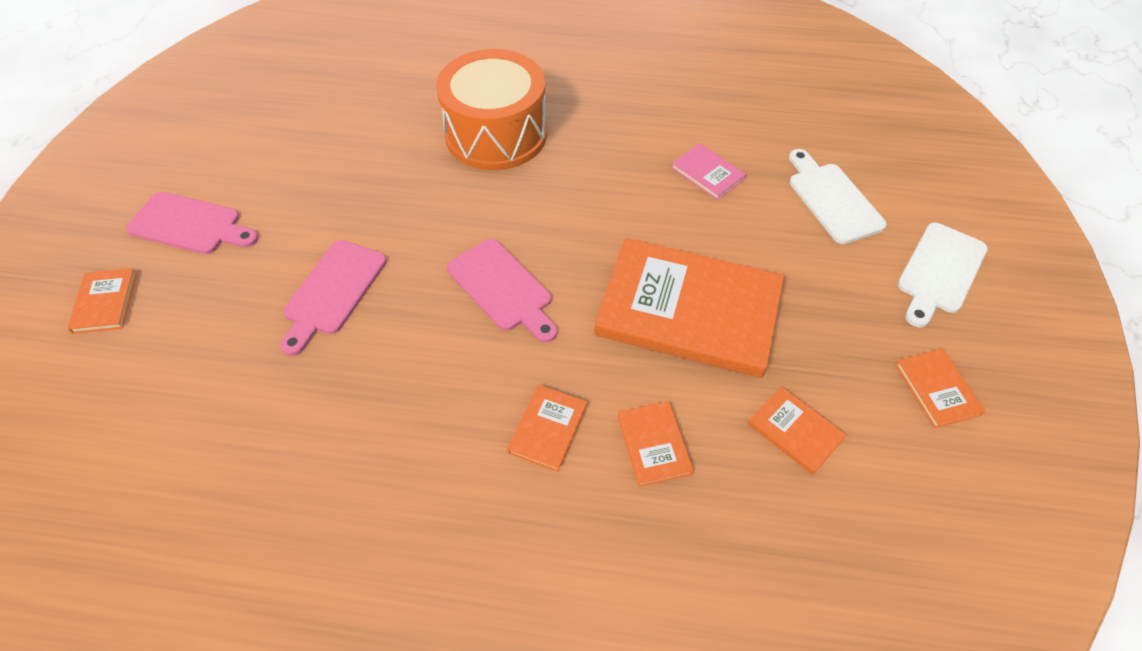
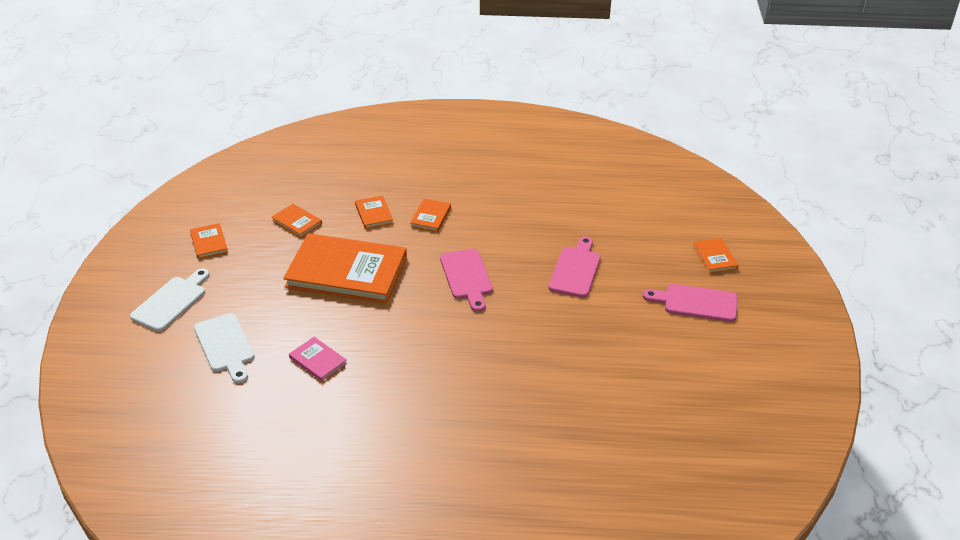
camera: 175 degrees right, 15 degrees down
(496, 134) = (493, 384): orange drum -> none
(502, 288) = (467, 277): pink cutting board -> pink cutting board turned 150 degrees counterclockwise

